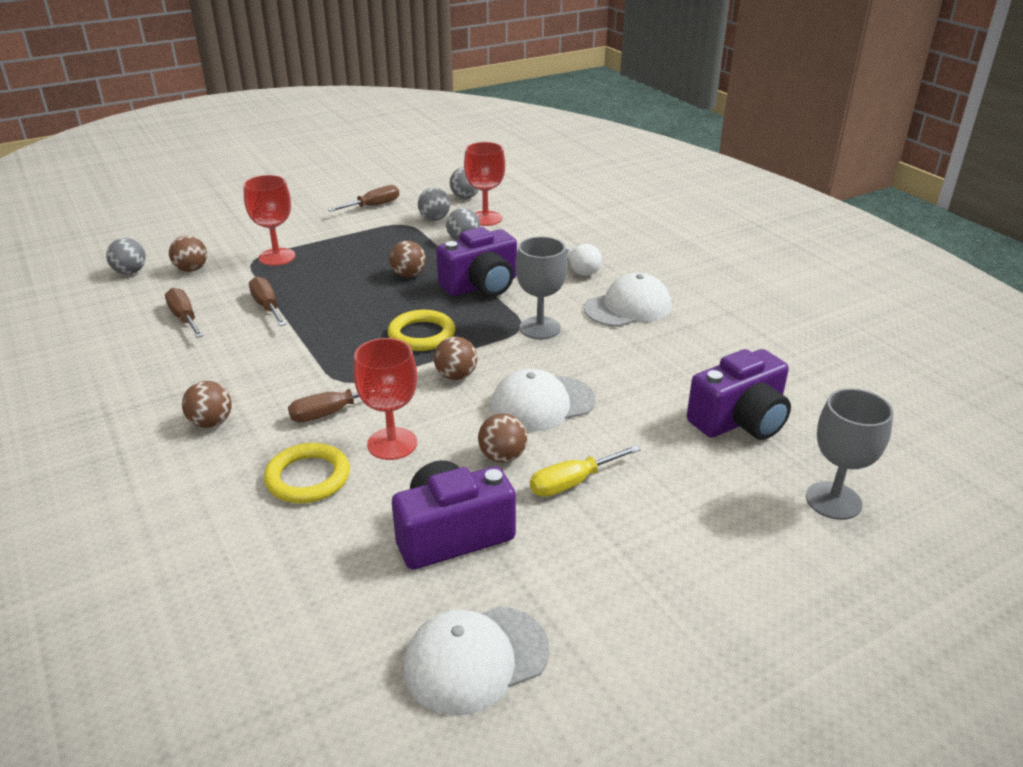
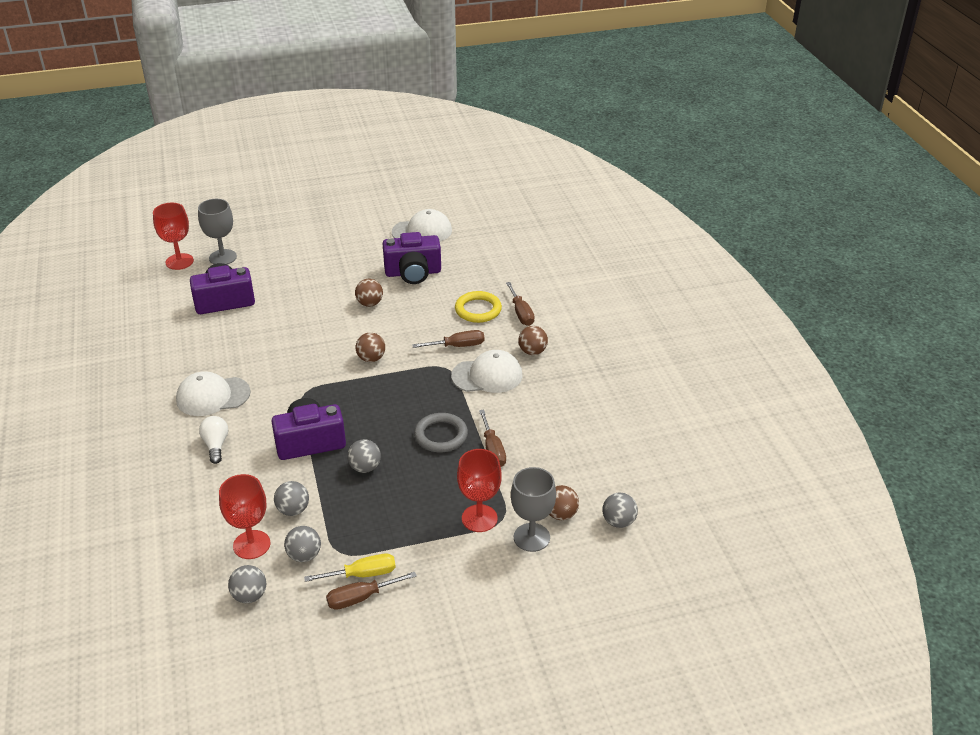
camera: 165 degrees left, 5 degrees up
(184, 318) = (559, 449): brown screwdriver -> brown screwdriver (521, 313)
(332, 310) = (441, 435): none -> grey ring
(392, 444) = (427, 321): red goblet -> red goblet (179, 261)
(408, 275) = (365, 467): brown ball -> grey ball
(421, 335) = (380, 397): yellow ring -> none
(540, 328) = (292, 388): grey goblet -> grey goblet (531, 537)
(542, 404) = (328, 330): white cap -> white cap (487, 375)
(572, 483) = (341, 285): yellow screwdriver -> yellow screwdriver (362, 574)

